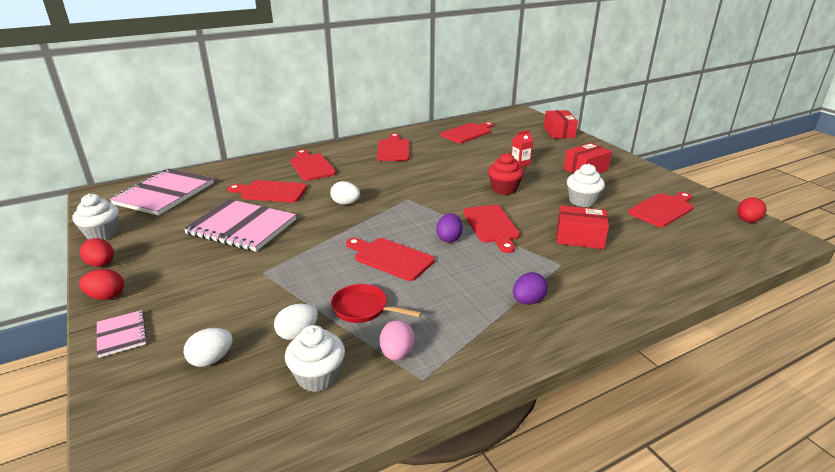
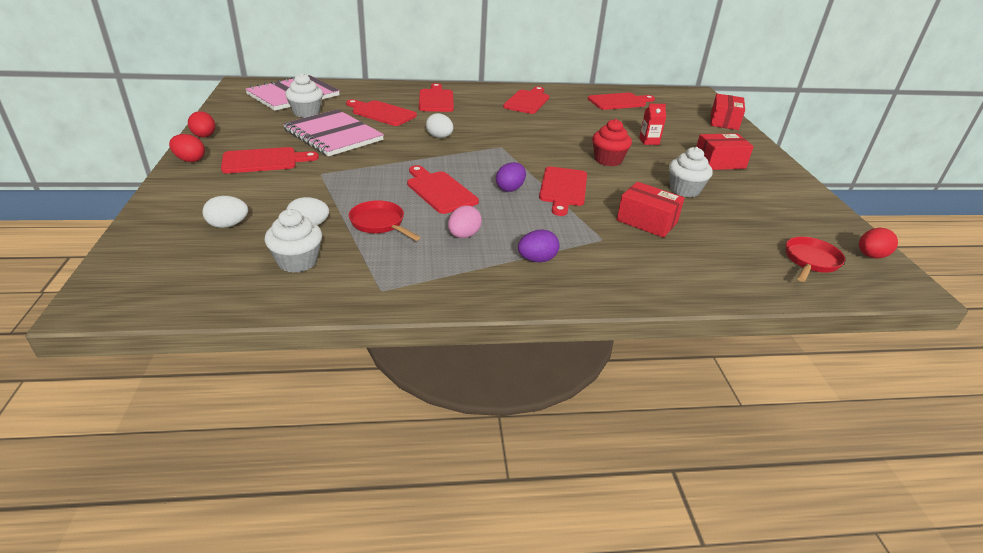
camera: 20 degrees right, 5 degrees up
(102, 234) = (222, 114): white cupcake -> white cupcake (306, 113)
(122, 334) = (179, 189): pink notebook -> none
(397, 353) = (377, 264): pink egg -> pink egg (463, 235)
(662, 209) = (773, 219): red cutting board -> red cutting board (264, 161)
(716, 238) = (810, 261): none -> red pan

